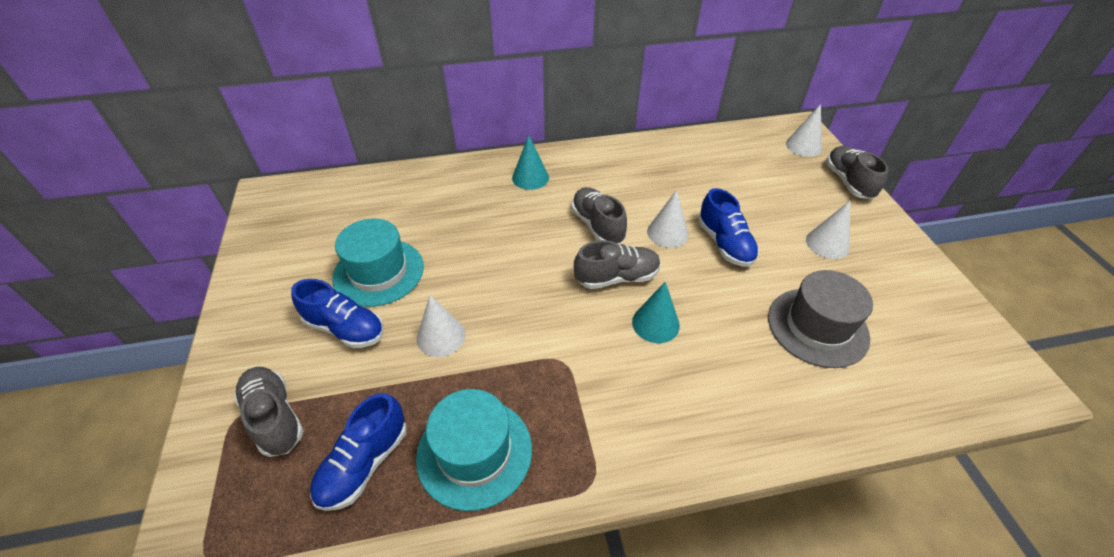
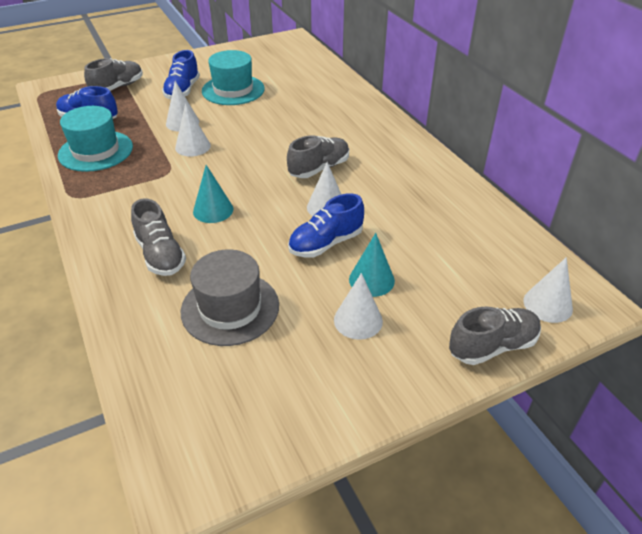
camera: 75 degrees right, 5 degrees down
(509, 330) = (193, 146): none -> white cone
(530, 177) = (365, 127): turquoise cone -> turquoise cone (371, 280)
(617, 277) = (259, 185): grey shoe -> grey shoe (160, 255)

